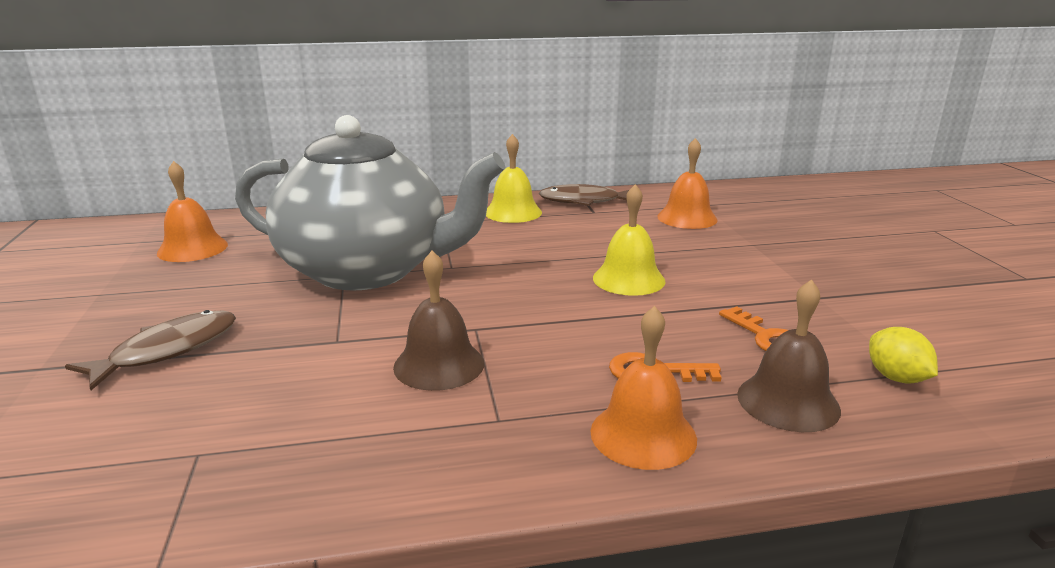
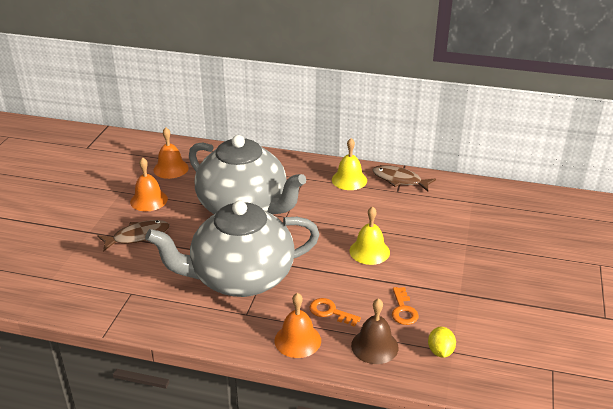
camera: 25 degrees right, 10 degrees up
(439, 365) = (240, 278): brown bell -> grey teapot
(687, 218) = (449, 211): orange bell -> orange bell (149, 200)

